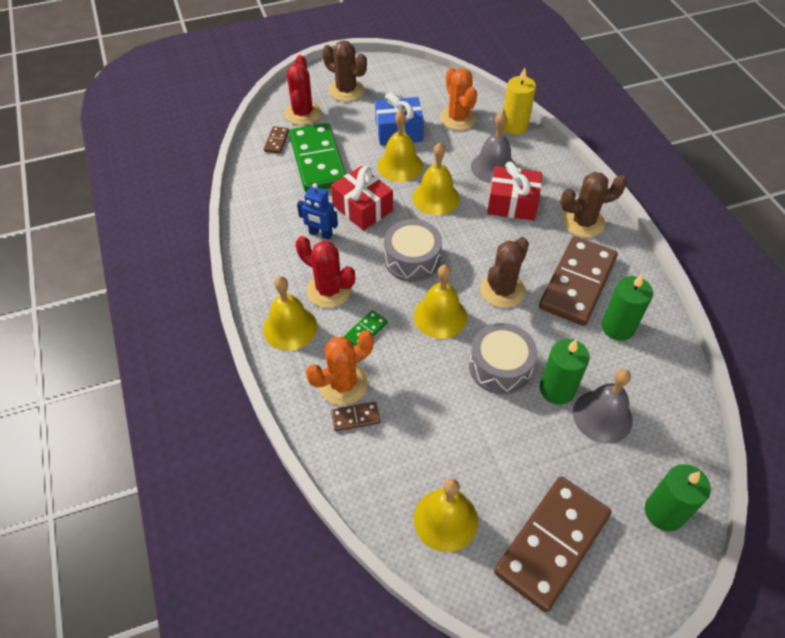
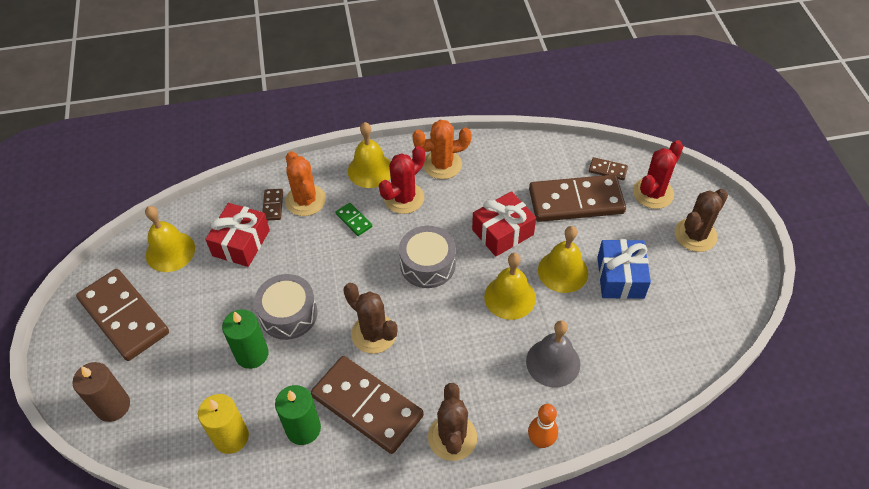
camera: 100 degrees right, 0 degrees up
(302, 113) = (653, 193): red cactus -> red cactus turned 60 degrees counterclockwise
(318, 160) = (576, 201): green domino -> brown domino
(320, 234) = (472, 197): blue robot -> none
(440, 316) = (355, 277): yellow bell -> none
(458, 118) = (643, 341): orange cactus -> orange cactus (442, 164)
(512, 203) = (492, 369): red gift -> red gift (241, 243)
(514, 126) = (627, 402): yellow candle -> yellow candle (231, 437)
(565, 170) = (540, 441): none -> orange bowling pin
(602, 416) = (213, 384): grey bell -> none
(664, 512) = (113, 406): green candle -> brown candle

